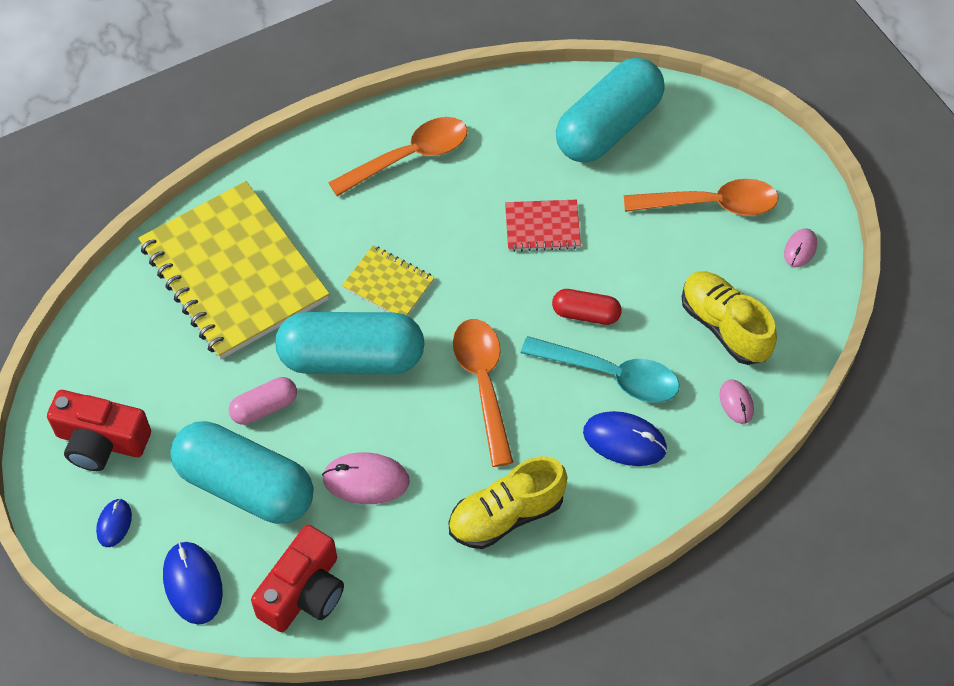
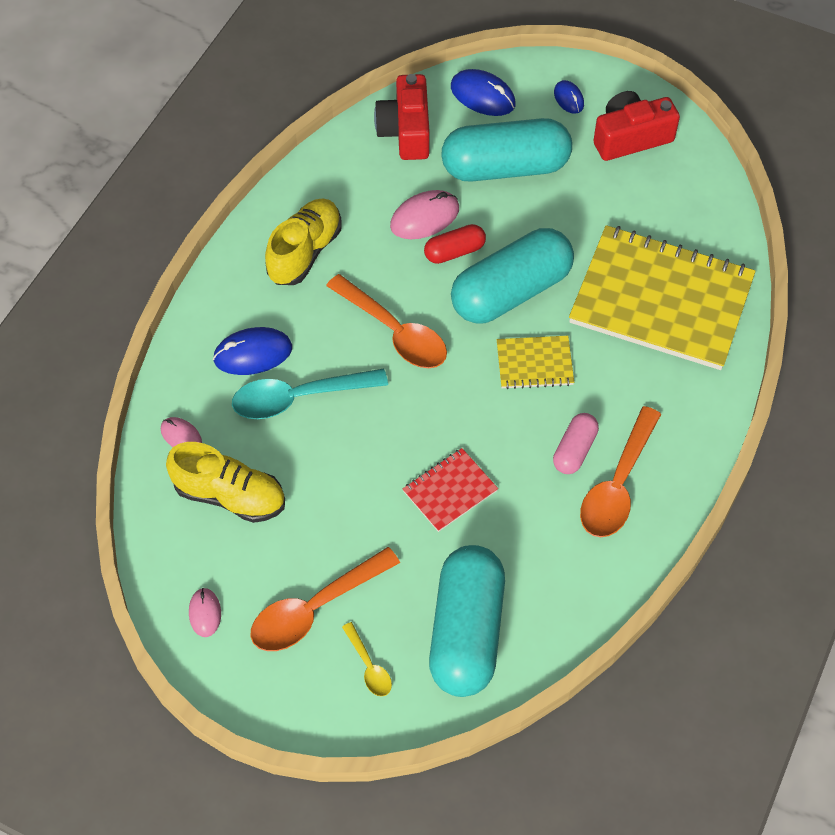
camera: 145 degrees right, 0 degrees up
(264, 407) = (541, 222): pink capsule -> pink capsule (574, 450)
(586, 314) = (355, 436): red capsule -> red capsule (454, 252)
(697, 145) = (369, 666): none -> yellow spoon

